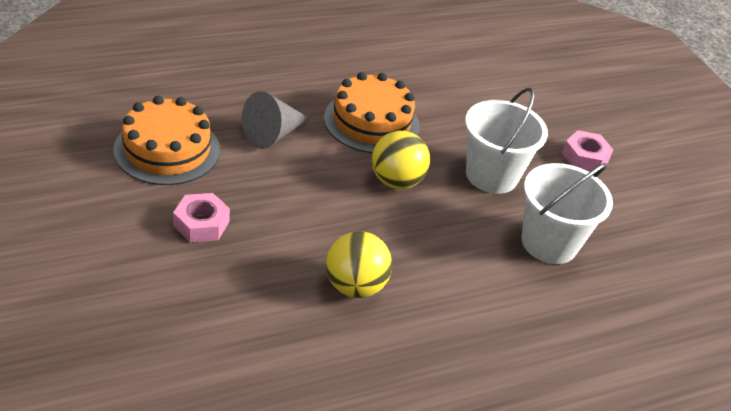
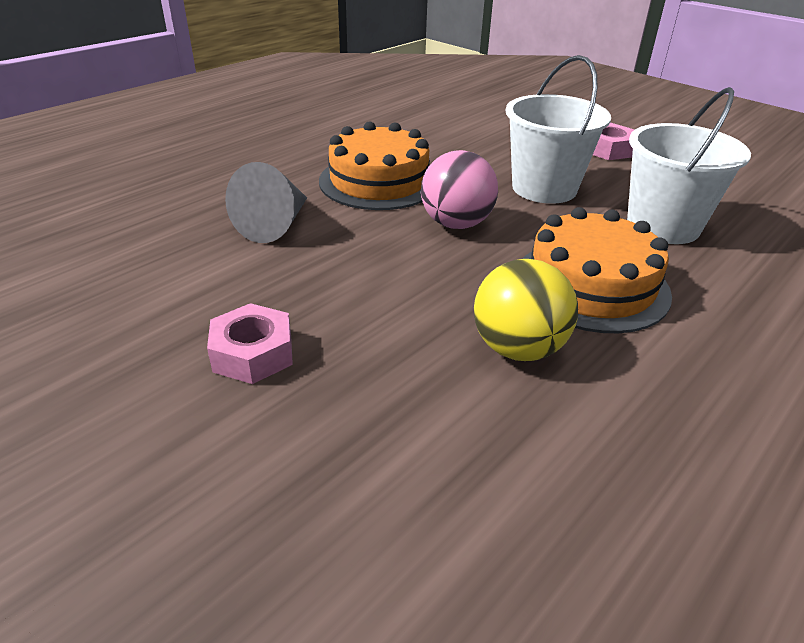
camera: 20 degrees left, 5 degrees down
(167, 149) = (143, 283): orange cake -> orange cake (591, 285)
(396, 181) = (456, 224): yellow ball -> pink ball

